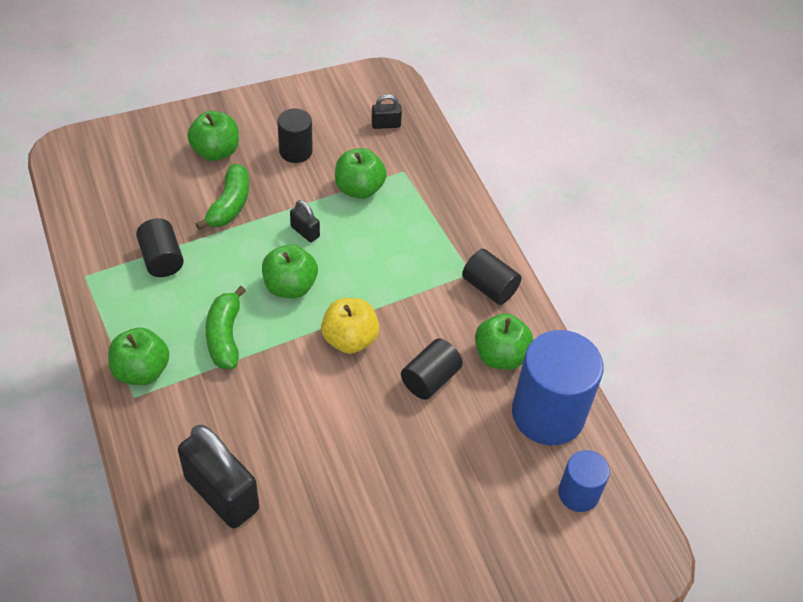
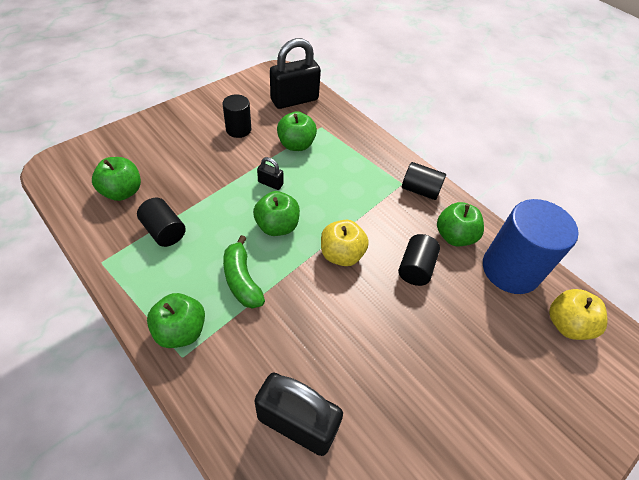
camera: 20 degrees left, 0 degrees up
(216, 151) = (178, 142): green apple -> green apple (122, 192)
(229, 205) = (204, 177): green banana -> none
(386, 124) = (294, 100): black padlock -> black padlock, size x2.22
(578, 493) = (566, 324): blue cylinder -> yellow apple

